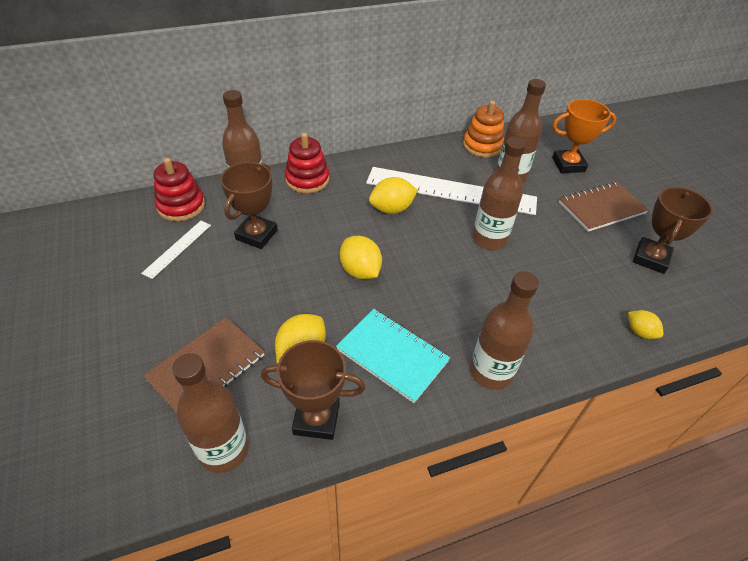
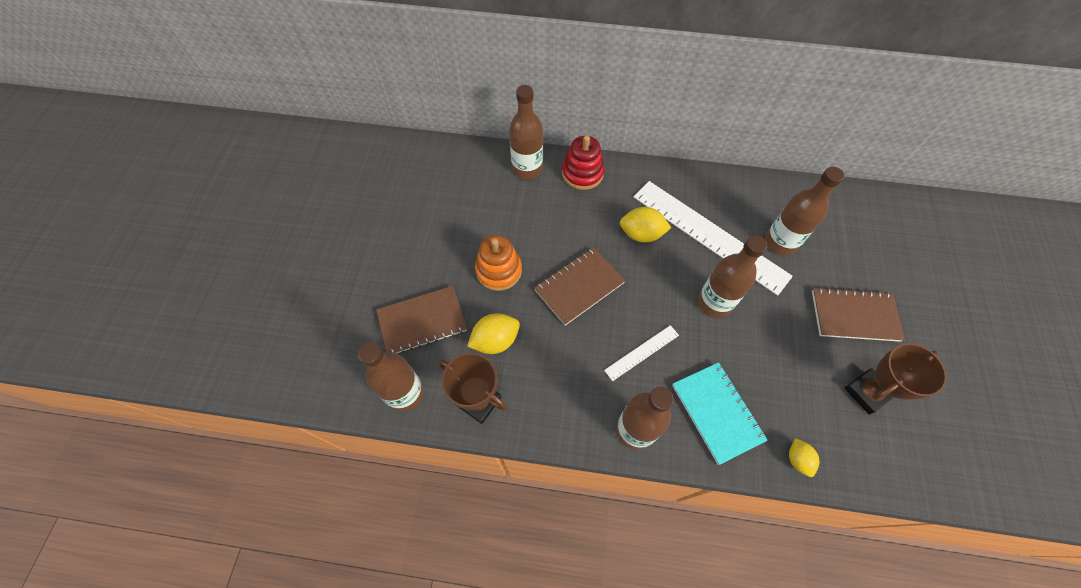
camera: 30 degrees right, 15 degrees up
(177, 248) = (446, 204): white ruler -> white ruler (642, 352)
(181, 206) = (467, 162): red stacking toy -> none
(256, 235) = (512, 215): brown trophy -> none
(360, 271) = (579, 286): yellow lemon -> brown notebook
(392, 355) = (563, 377): turquoise notebook -> turquoise notebook (717, 412)
(482, 146) = (774, 194): orange stacking toy -> orange stacking toy (499, 270)
(568, 165) = (854, 251): orange trophy -> none

